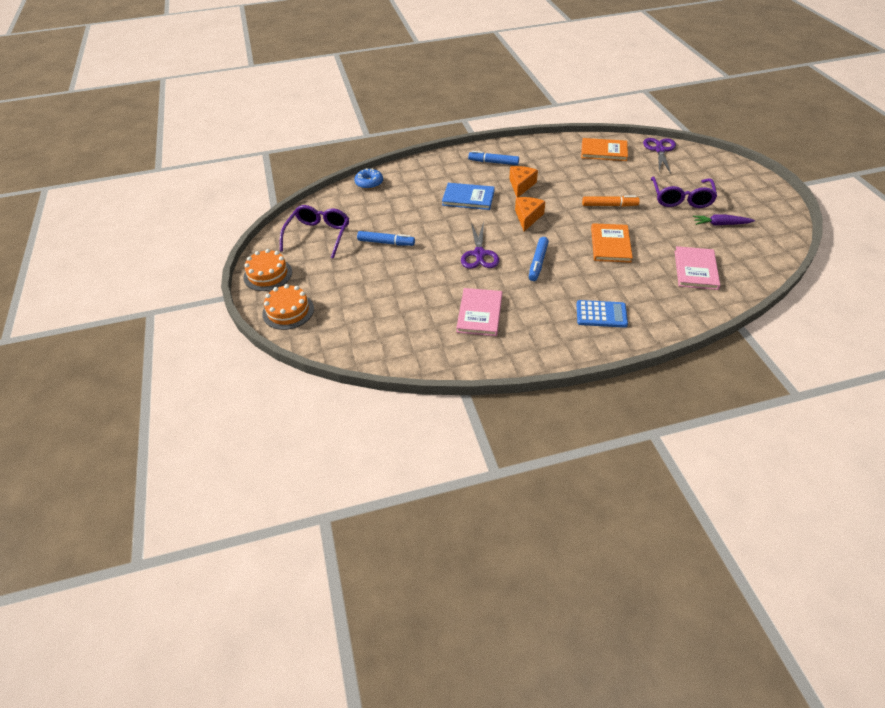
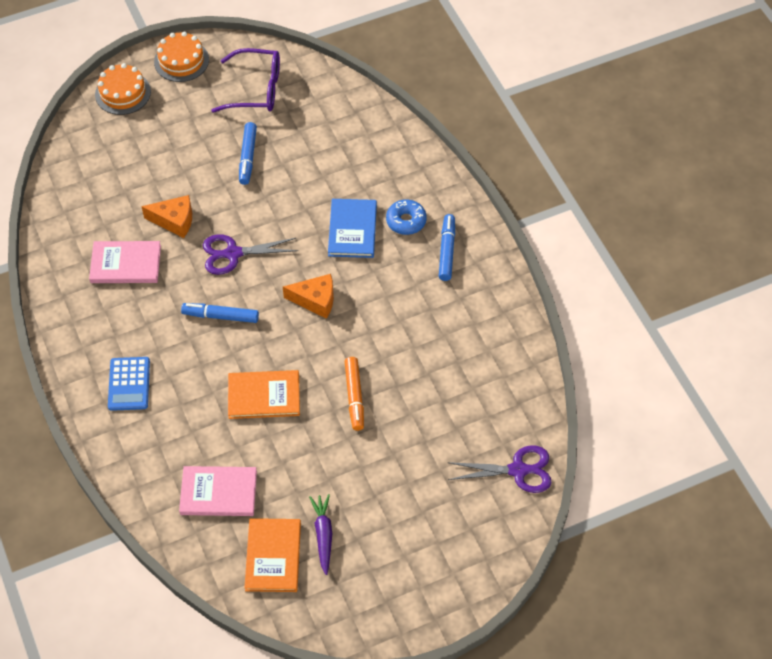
camera: 80 degrees right, 10 degrees up
(369, 183) = (374, 117): blue donut -> blue donut (406, 221)
(521, 185) = (391, 288): orange cheese -> orange cheese (174, 221)
(604, 151) = (501, 391): orange book -> orange book (273, 556)
(681, 199) = (382, 489): purple glasses -> none

